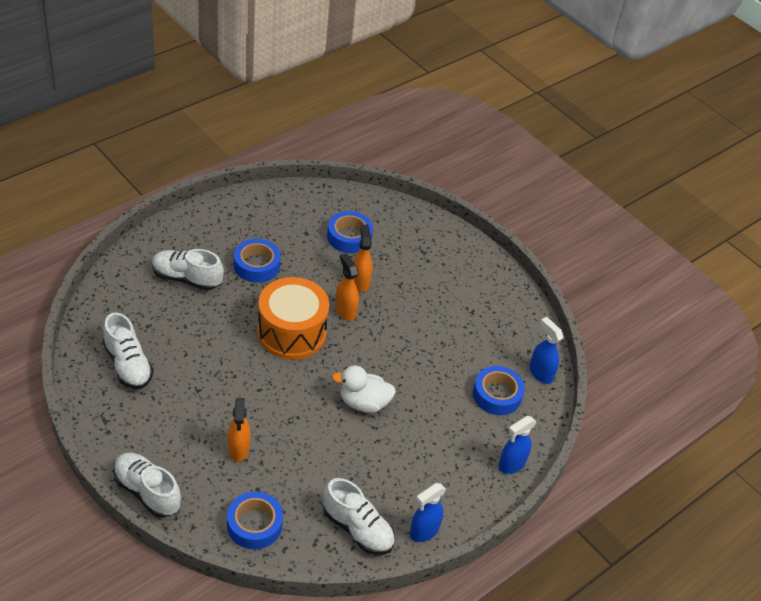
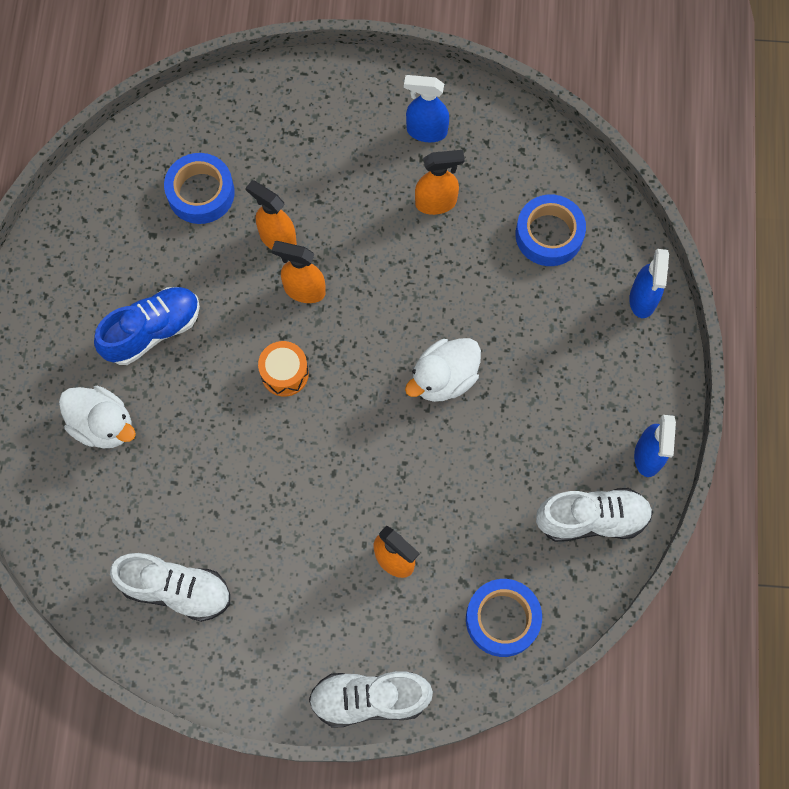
camera: 40 degrees left, 25 degrees up
(186, 278) = (103, 425): white shoe -> white duck
(256, 265) = (153, 331): blue tape -> blue shoe
(291, 332) = (284, 373): orange drum -> orange drum, size x0.48
(456, 334) = (436, 203): none -> orange spray bottle
(540, 373) = (559, 165): blue spray bottle -> blue spray bottle (426, 131)

